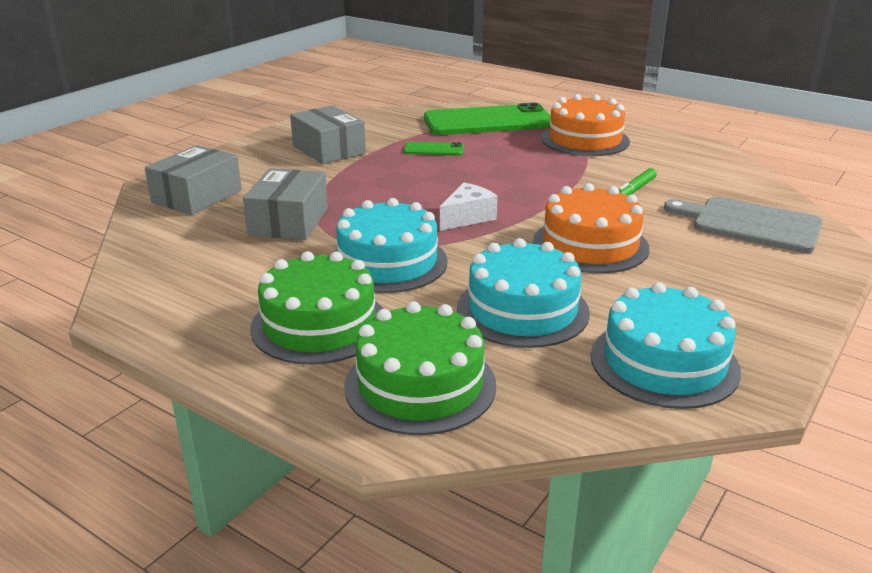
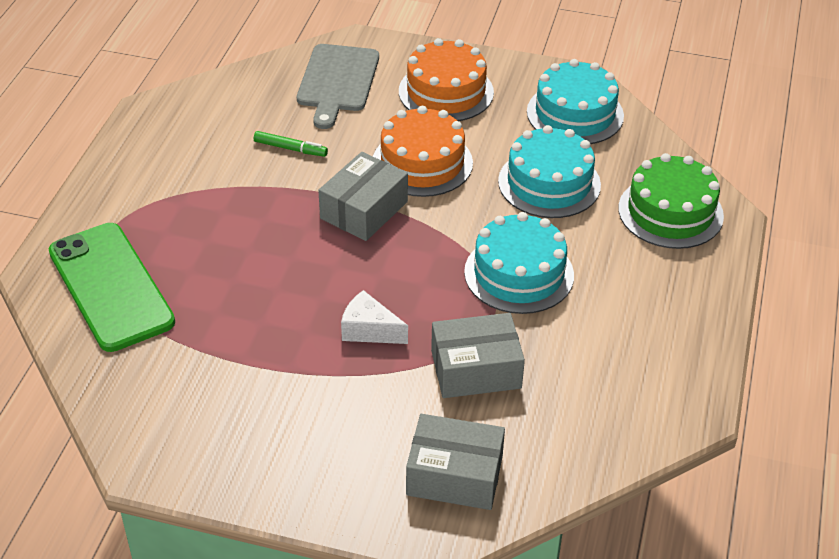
camera: 110 degrees left, 15 degrees up
(319, 324) = (635, 283): green cake -> none
(328, 149) = (264, 409): grey box -> grey box (364, 210)
(433, 150) = (230, 312): green phone -> none
(467, 217) = (404, 245): white cheese -> white cheese (369, 330)
(585, 140) = (155, 196): orange cake -> orange cake (446, 92)

